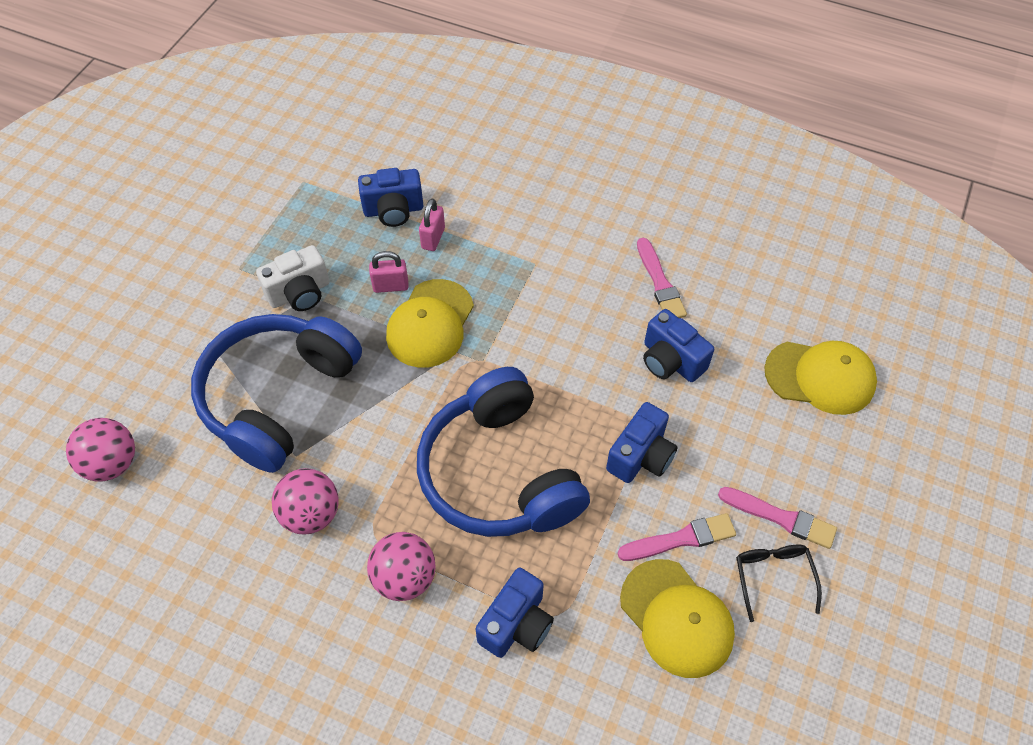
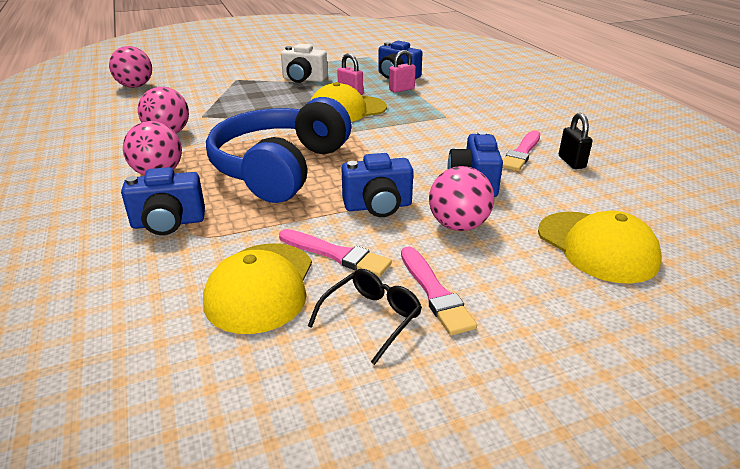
camera: 45 degrees right, 25 degrees down
(277, 397) = (231, 99): blue headphones -> none
(708, 268) = (571, 162): none -> black padlock
(718, 430) = (458, 225): none -> pink ball

